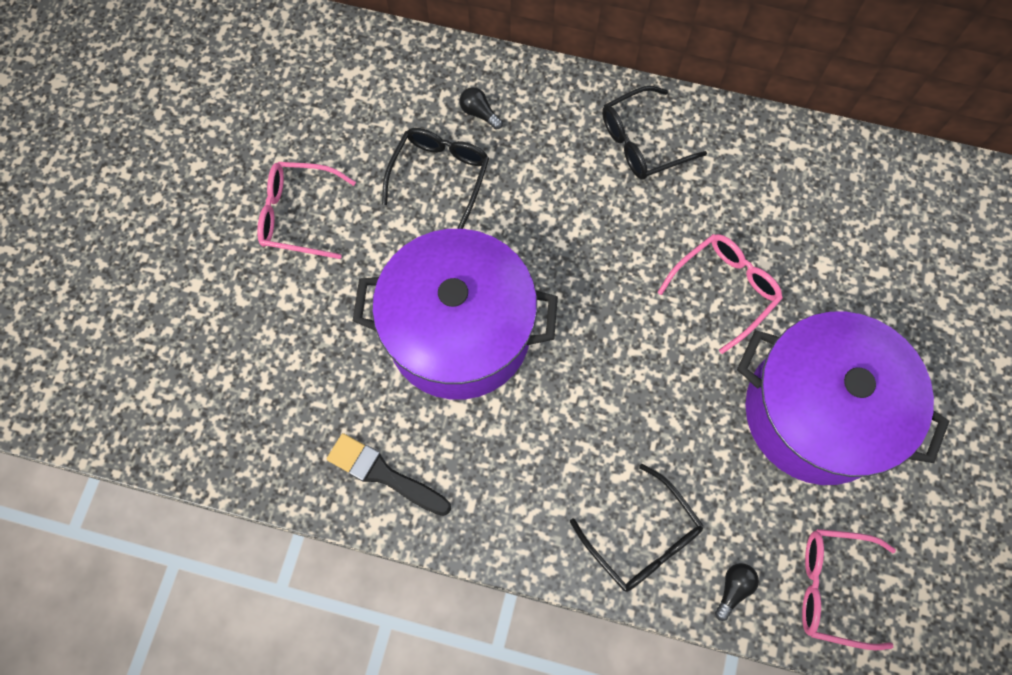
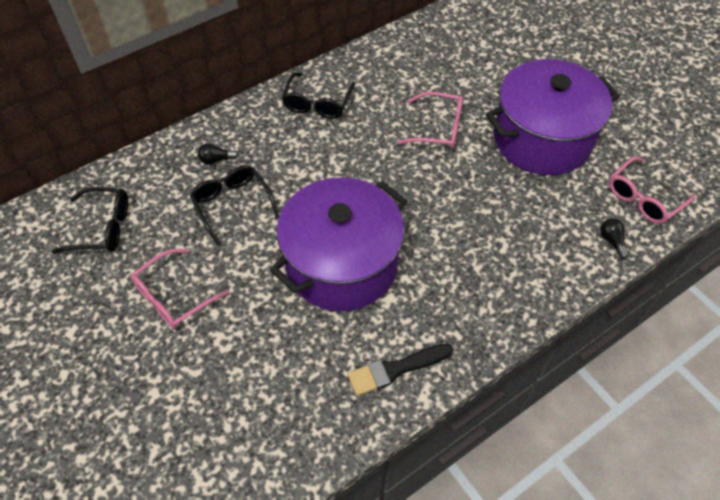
camera: 50 degrees left, 15 degrees down
(642, 538) = (549, 262): black glasses -> black glasses (102, 227)
(724, 290) = (438, 128): pink glasses -> pink glasses turned 105 degrees clockwise

